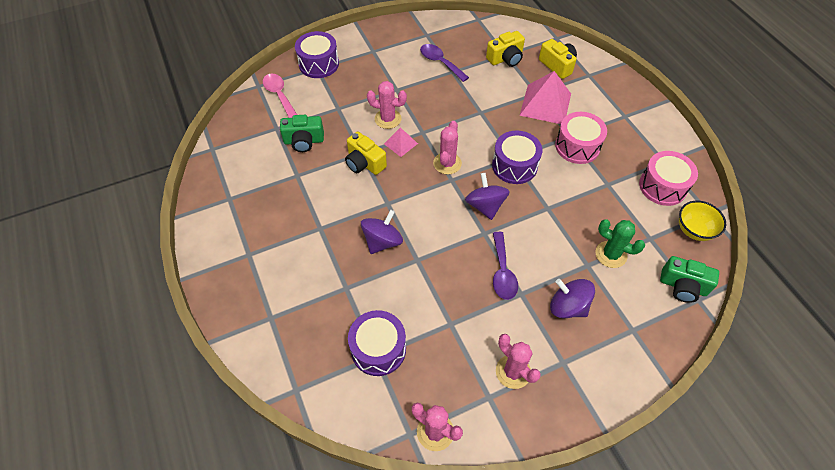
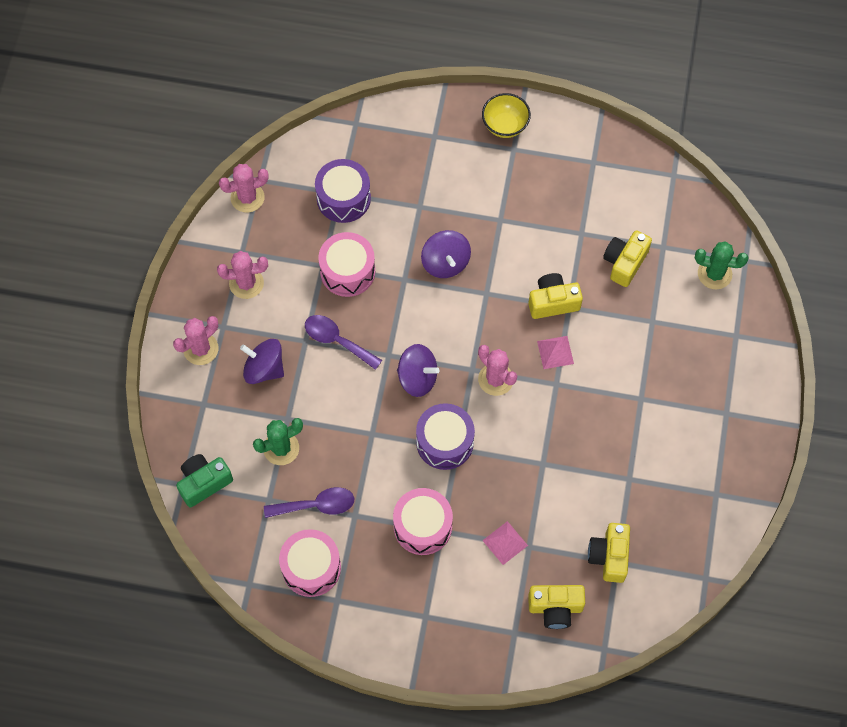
camera: 125 degrees right, 10 degrees up
(279, 95) = (714, 274): pink spoon -> green cactus
(304, 141) = (624, 262): green camera -> yellow camera
(319, 64) = (742, 341): purple drum -> none
(388, 119) = (600, 361): pink cactus -> pink cactus (201, 349)
(440, 62) = (654, 475): purple spoon -> purple spoon (316, 505)
(441, 302) = (347, 271): none -> pink drum
(545, 104) = (505, 543): pink pyramid -> pink pyramid, size x0.52
(568, 306) = (264, 369): purple spinning top -> purple spinning top turned 135 degrees counterclockwise
(694, 230) = (244, 549): yellow bowl -> yellow bowl (505, 125)

